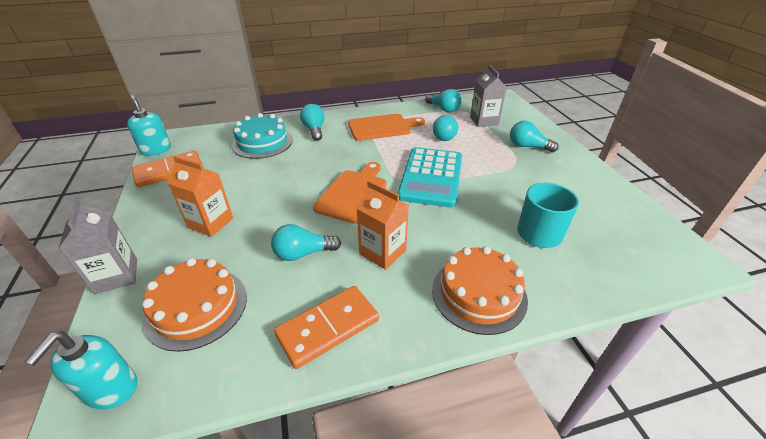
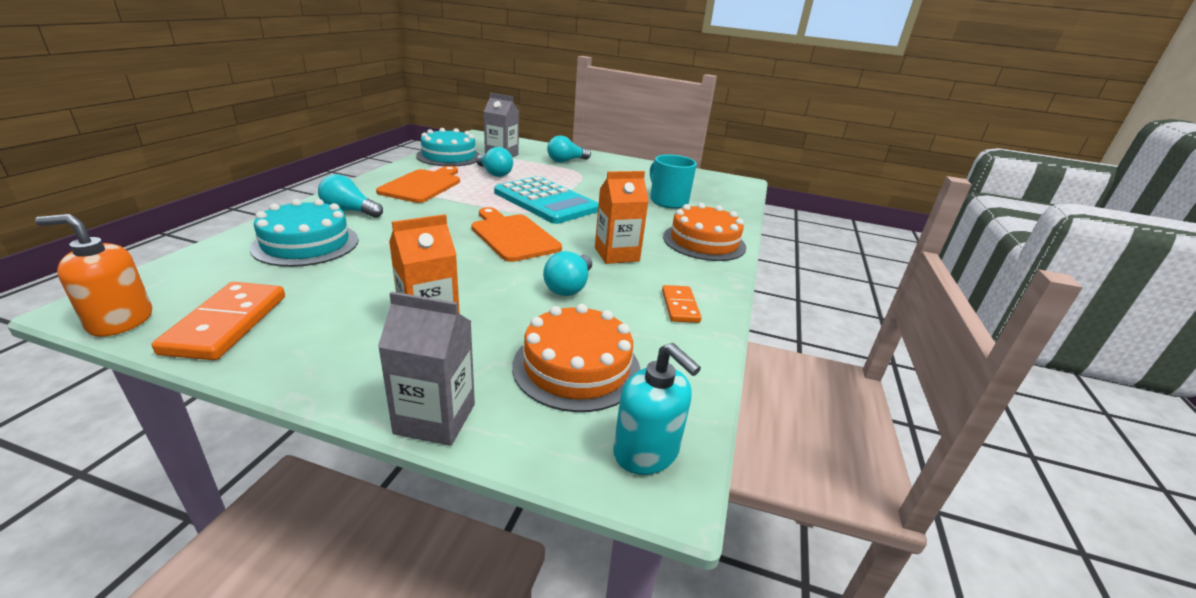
camera: 60 degrees left, 10 degrees down
(156, 150) = (120, 321): turquoise soap dispenser -> orange soap dispenser
(328, 327) = (680, 306): orange domino -> orange domino, size x0.61
(443, 109) = (449, 156): turquoise light bulb -> turquoise cake

